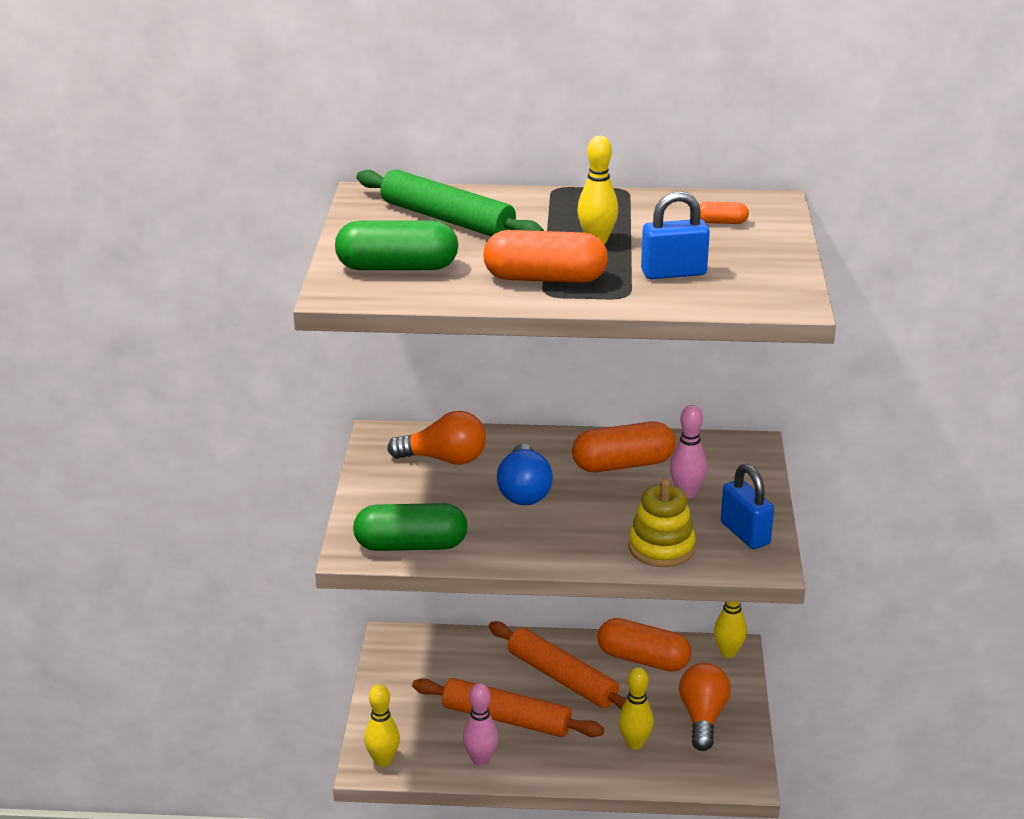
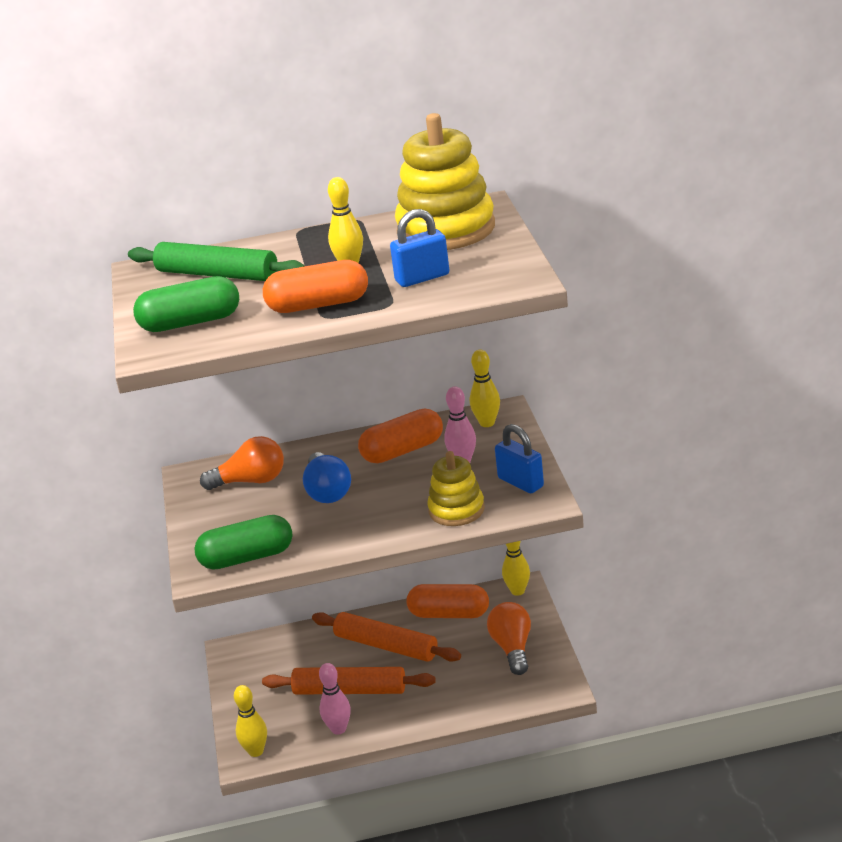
camera: 10 degrees left, 0 degrees up
(634, 743) = (463, 683): yellow bowling pin -> yellow bowling pin (487, 423)
(721, 222) = (446, 229): orange capsule -> yellow stacking toy

